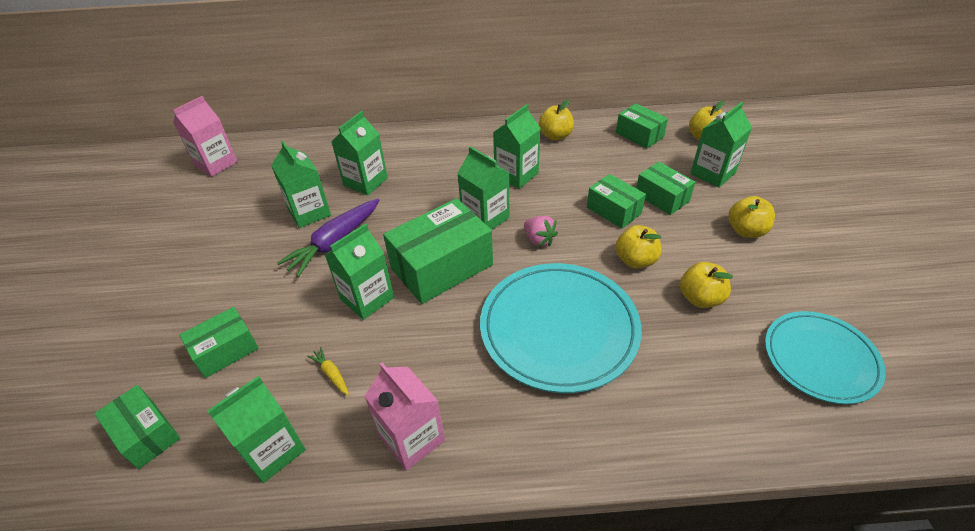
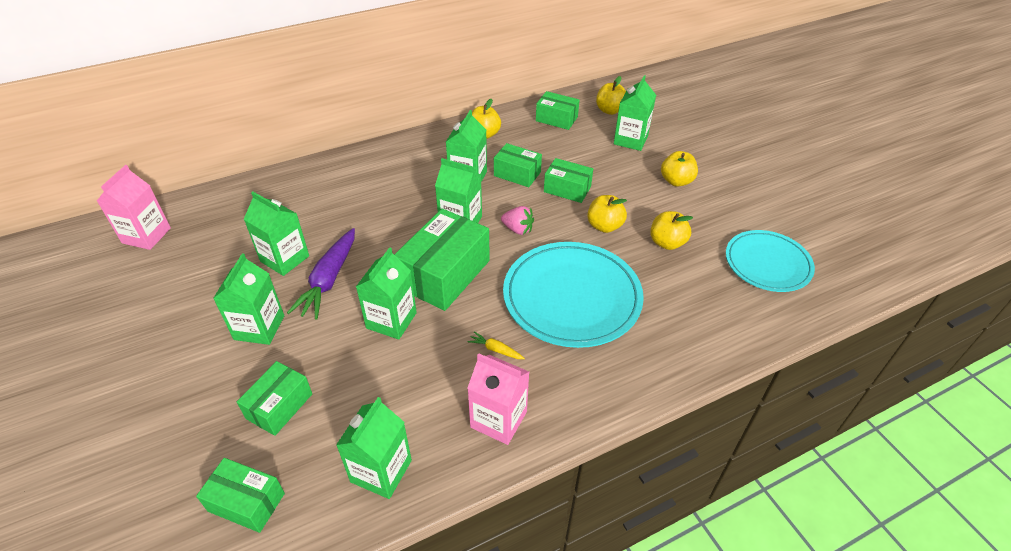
camera: 25 degrees left, 0 degrees up
(331, 374) = (397, 393): yellow carrot -> yellow carrot (495, 350)
(365, 182) = (325, 216): green carton -> green carton (259, 327)
(662, 197) = (600, 169): green box -> green box (517, 174)

